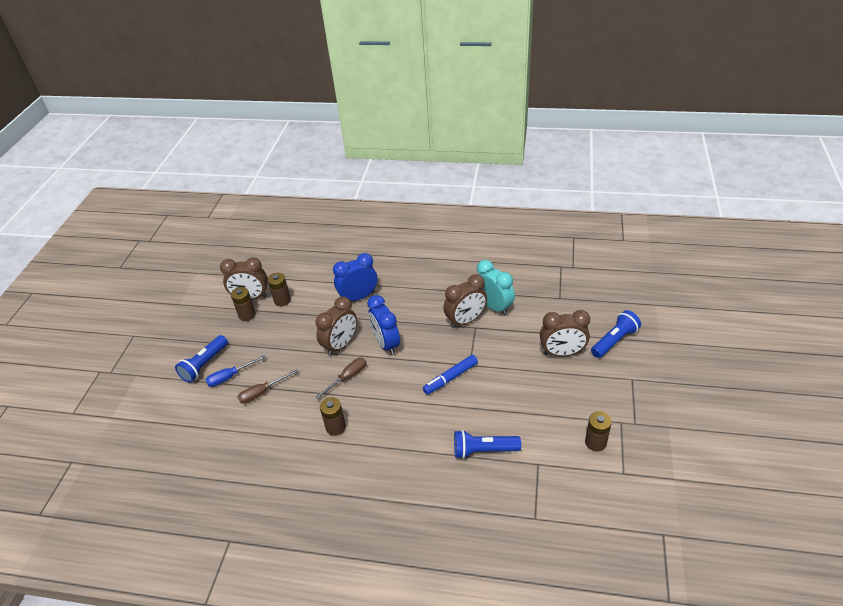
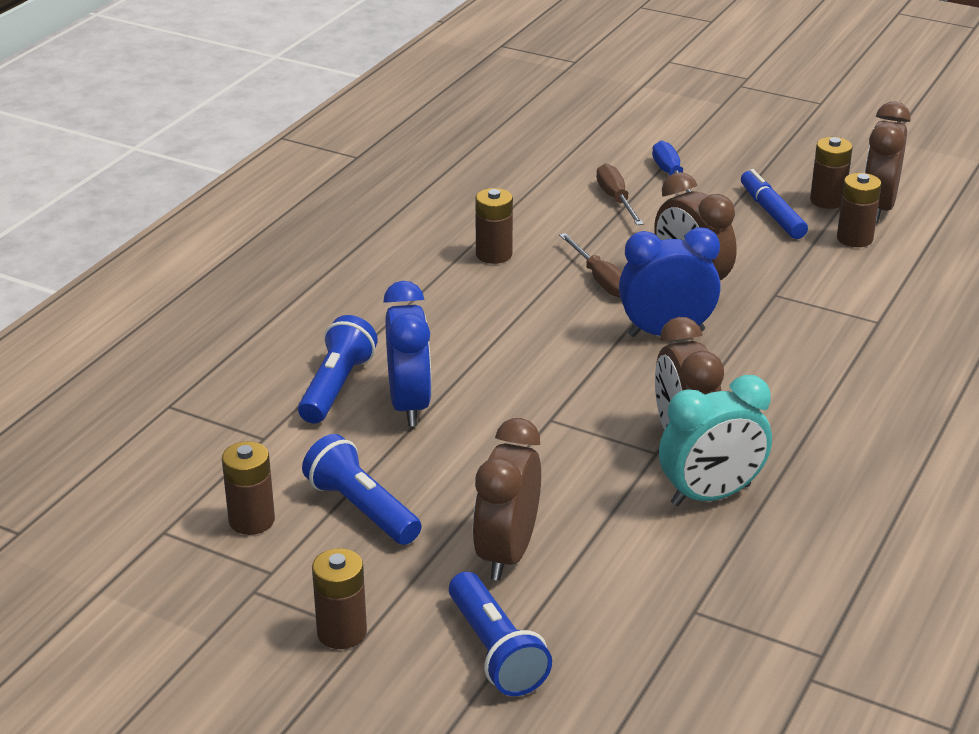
camera: 105 degrees right, 10 degrees down
(204, 365) = (713, 156): blue flashlight -> blue flashlight (361, 509)
(358, 297) = (827, 323): blue clock -> blue clock (409, 405)
(450, 378) = (529, 389): blue marker -> blue marker (771, 213)
(636, 386) = (342, 632): none -> brown battery

